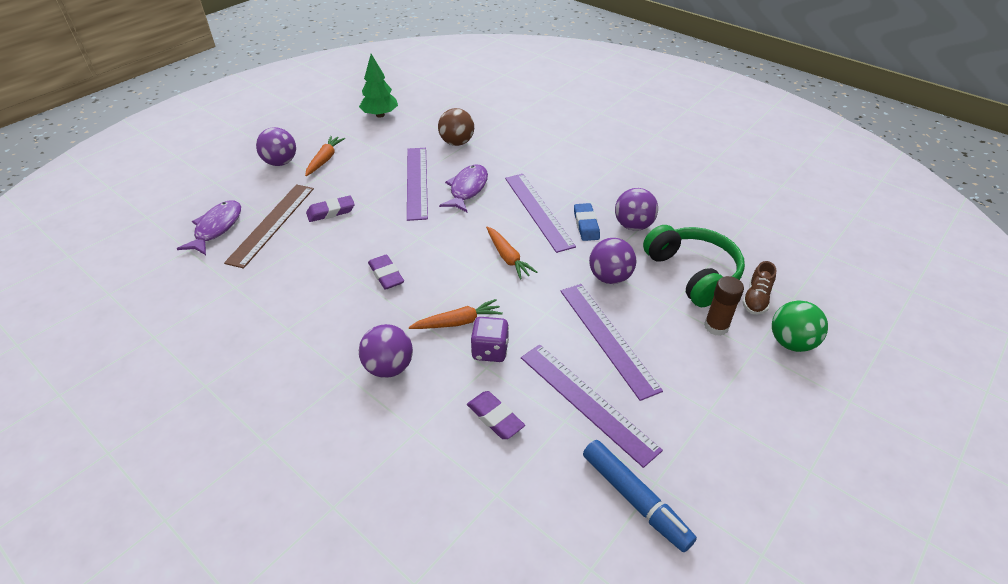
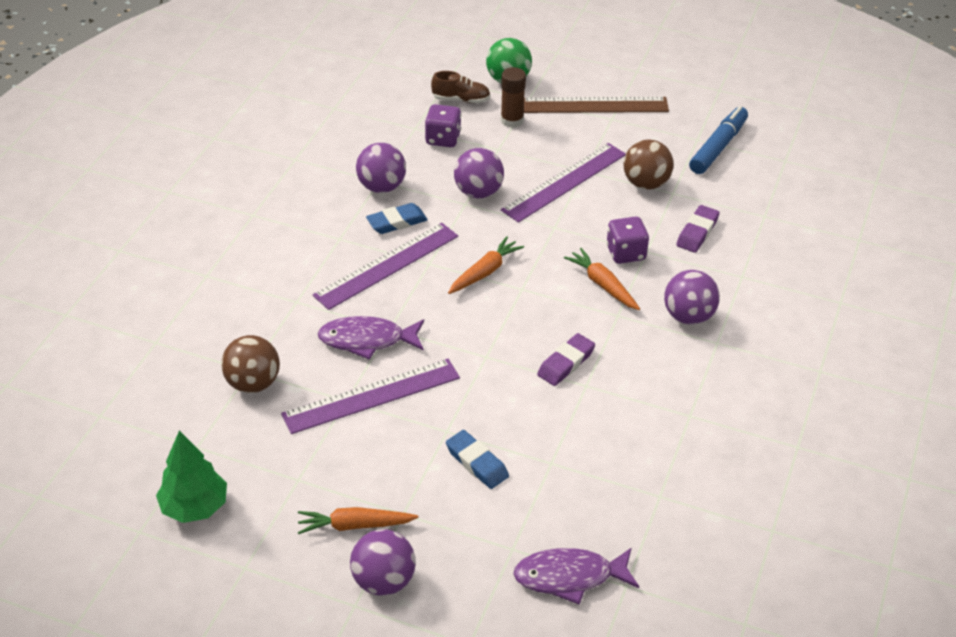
camera: 110 degrees left, 0 degrees up
(271, 224) = (531, 517): brown ruler -> brown ruler (594, 105)
(331, 212) = (477, 463): purple eraser -> blue eraser
(587, 402) = (646, 183): purple ruler -> brown ball
(693, 273) = (443, 139): green headphones -> purple dice

